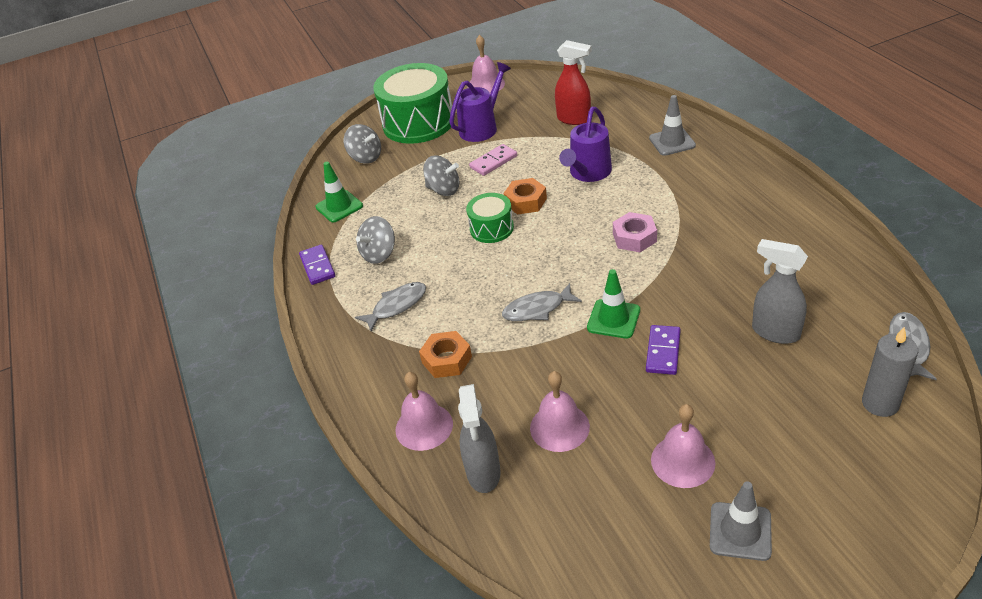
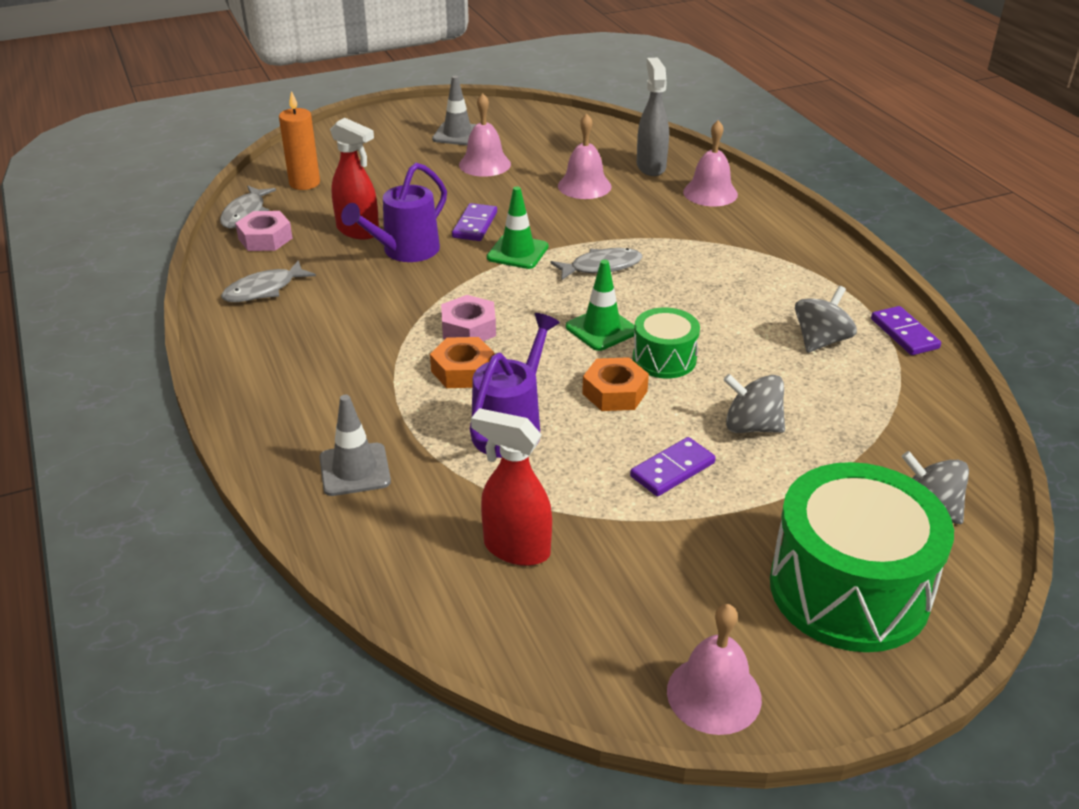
camera: 175 degrees right, 5 degrees down
(339, 206) = (923, 417): green traffic cone -> green traffic cone (601, 329)
(396, 306) = (772, 282): grey fish -> grey fish (264, 290)
(446, 360) = (699, 234): orange nut -> orange nut (463, 371)
(482, 127) = (704, 555): purple watering can -> purple watering can (404, 251)
(493, 162) = (672, 470): pink domino -> purple domino
(775, 332) = (358, 231): grey spray bottle -> red spray bottle
(860, 313) = (265, 238): none -> pink nut
(880, 403) = (304, 183): grey candle -> orange candle

